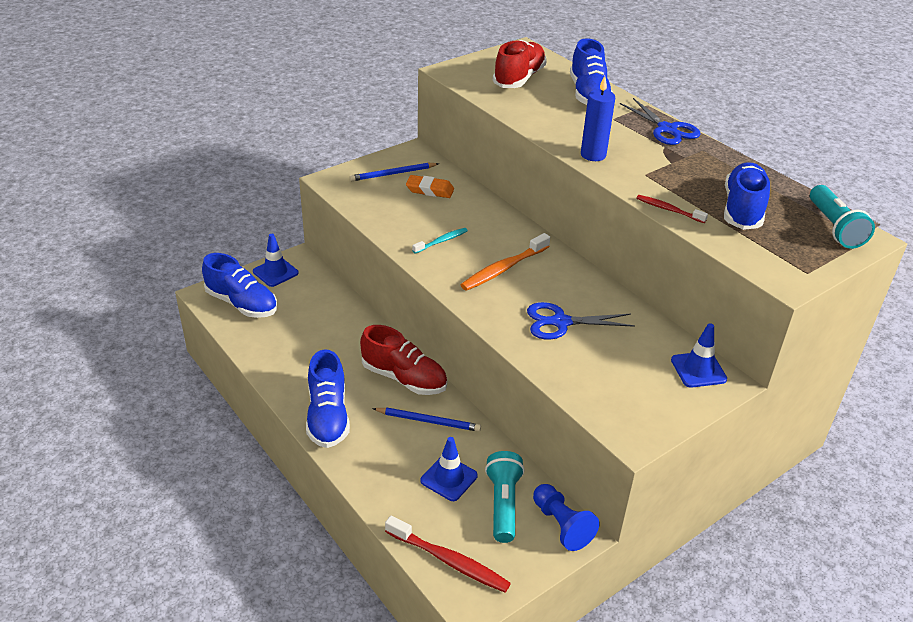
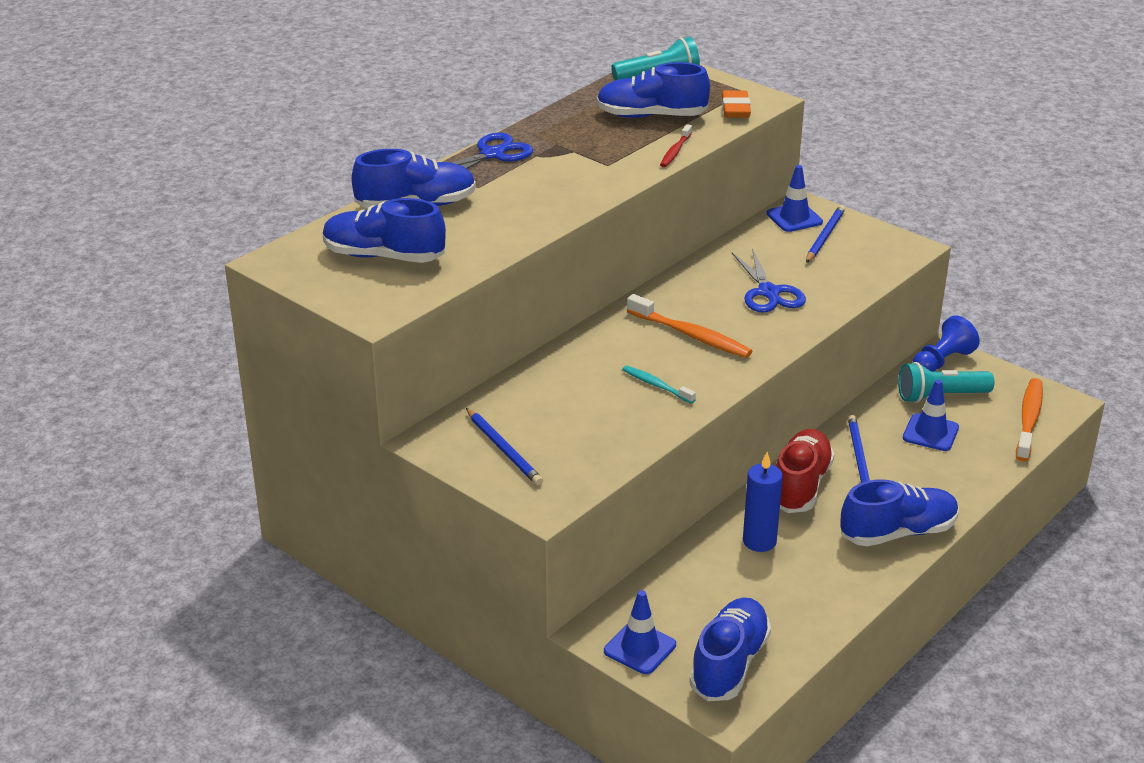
camera: 100 degrees left, 5 degrees down
(430, 190) = (536, 410): orange eraser -> orange eraser (735, 109)
(449, 561) = (1029, 420): red toothbrush -> orange toothbrush
(519, 78) = (383, 256): red shoe -> blue shoe
(593, 155) = (579, 195): blue candle -> blue candle (759, 541)
(659, 381) = (824, 236): none -> blue pencil

